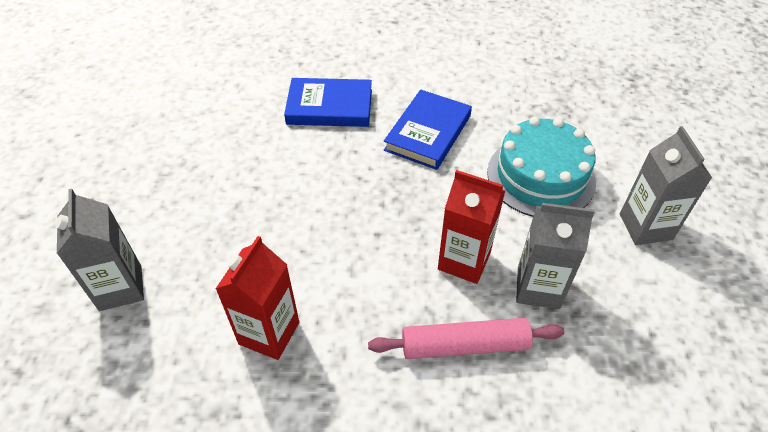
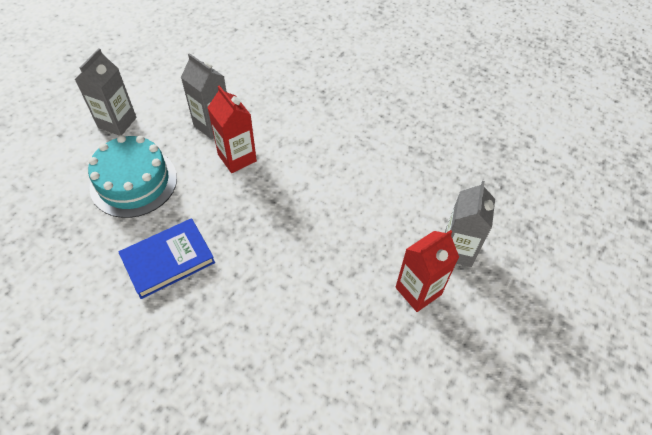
camera: 150 degrees left, 5 degrees up
(269, 333) = (375, 176): red carton -> red carton (418, 291)
(329, 107) = (220, 336): blue book -> none
(464, 345) = (277, 120): pink rolling pin -> none

